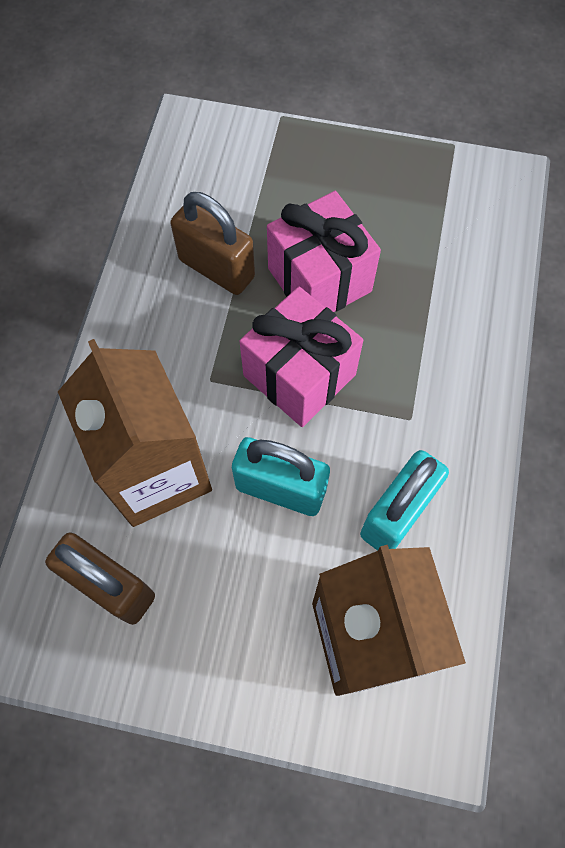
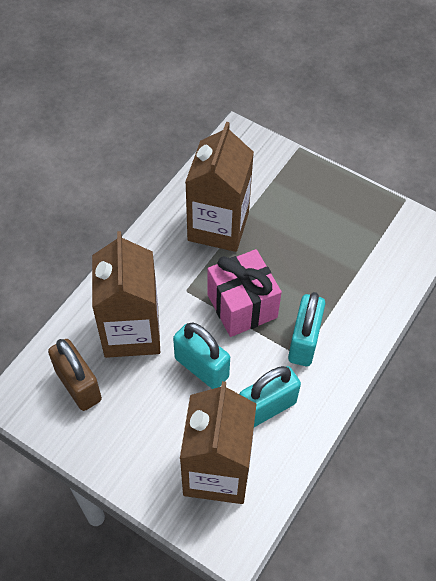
camera: 20 degrees right, 10 degrees down
(216, 268) = (218, 226): brown padlock -> brown carton
(319, 280) = (279, 254): pink gift -> none
(406, 396) = (304, 342): none -> turquoise padlock

